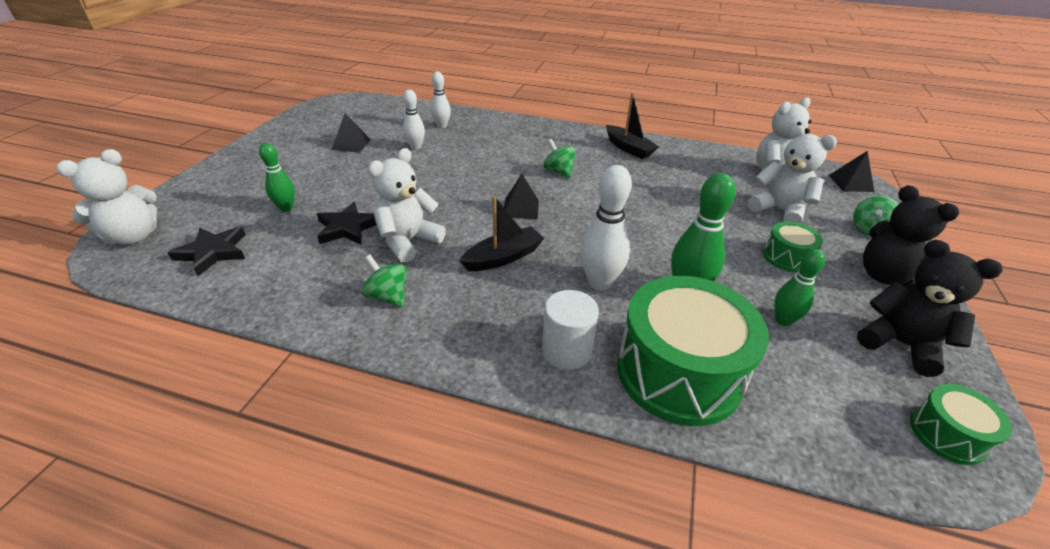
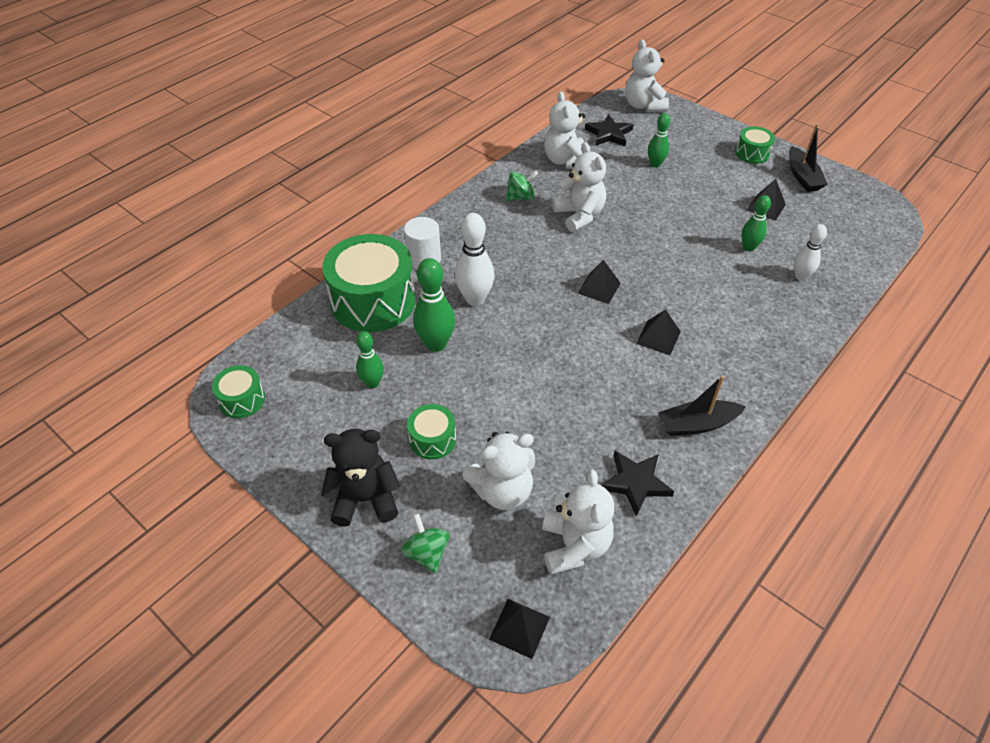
camera: 115 degrees right, 10 degrees up
(256, 157) = (752, 153): none -> green drum
(288, 276) = (565, 161): none -> white teddy bear
(348, 228) = (613, 190): black star -> black star (635, 483)
(416, 147) = (748, 247): white bowling pin -> green bowling pin
(503, 257) = (533, 258): black boat -> black boat (802, 177)
(559, 172) = (658, 337): green spinning top -> black pyramid
(900, 344) = (305, 439): black teddy bear -> none

